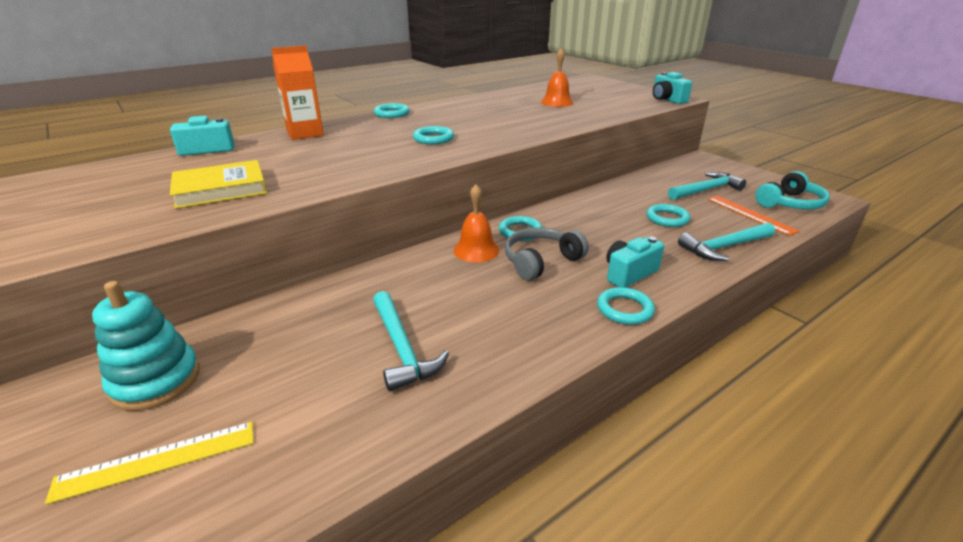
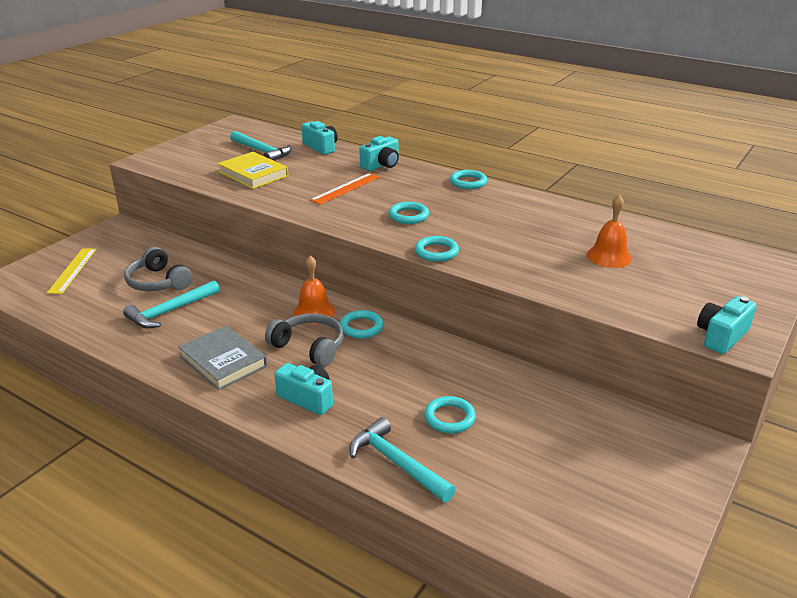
camera: 70 degrees right, 0 degrees up
(156, 381) = (127, 248): turquoise stacking toy -> none
(157, 460) = (72, 270): yellow ruler -> yellow ruler turned 45 degrees clockwise
(305, 133) = (381, 165): orange carton -> turquoise camera
(309, 354) = (158, 282): none -> grey headphones
(544, 316) = (223, 361): none -> grey book
(624, 309) = (245, 400): turquoise ring -> turquoise ring (436, 252)
(706, 190) = (567, 450): turquoise hammer -> turquoise hammer (262, 151)
(750, 214) = (508, 489): orange ruler -> orange ruler (346, 188)
(790, 203) = (578, 534): turquoise headphones -> none

